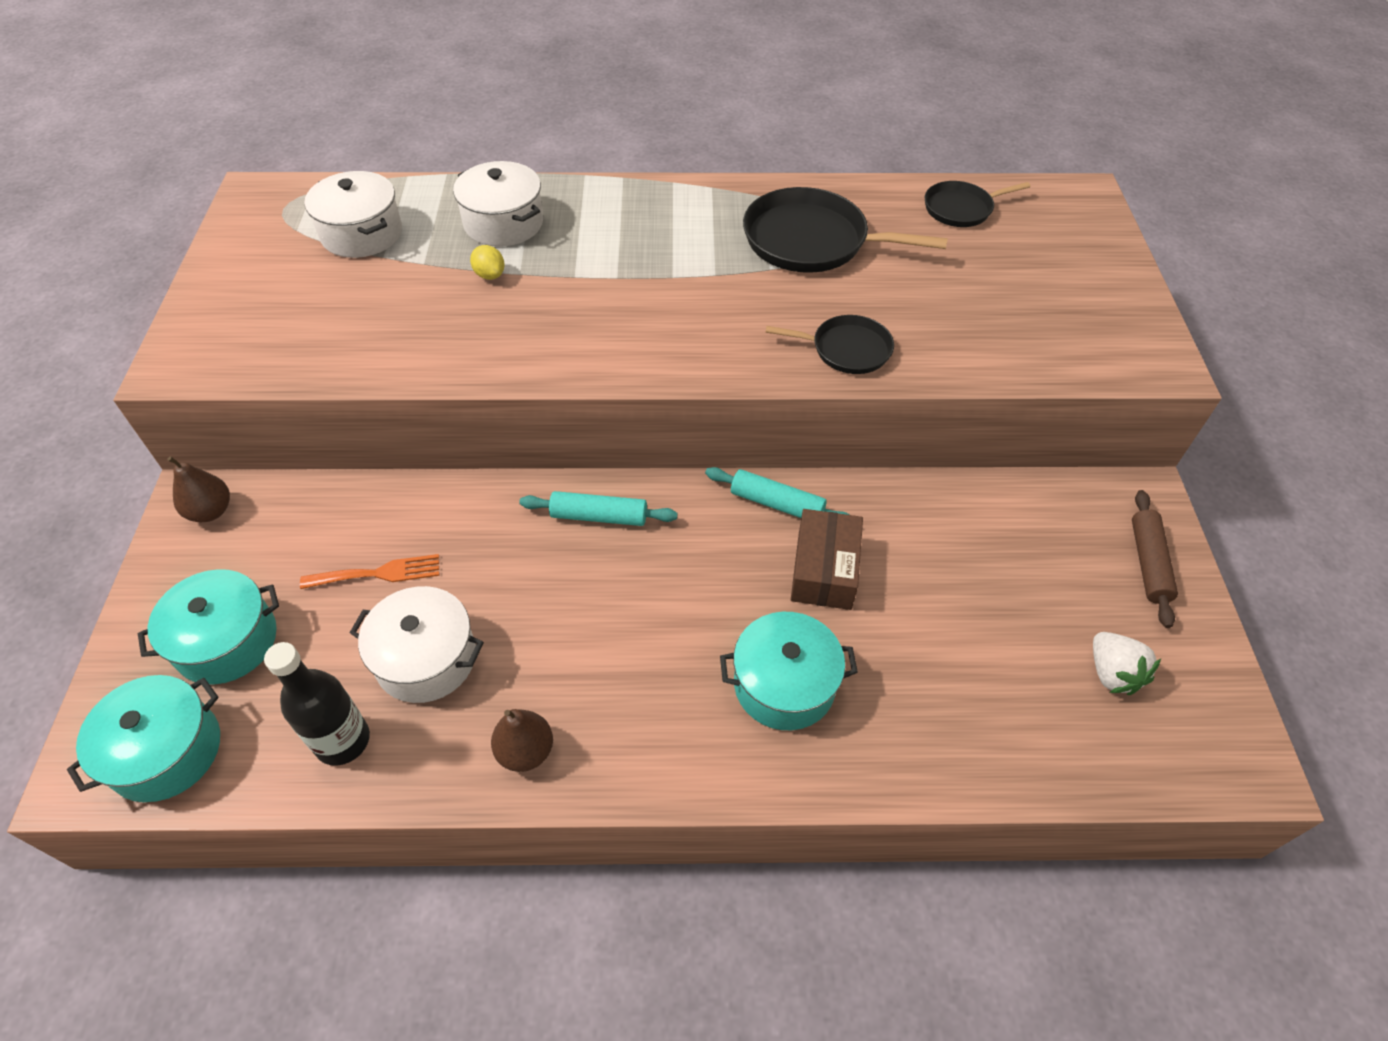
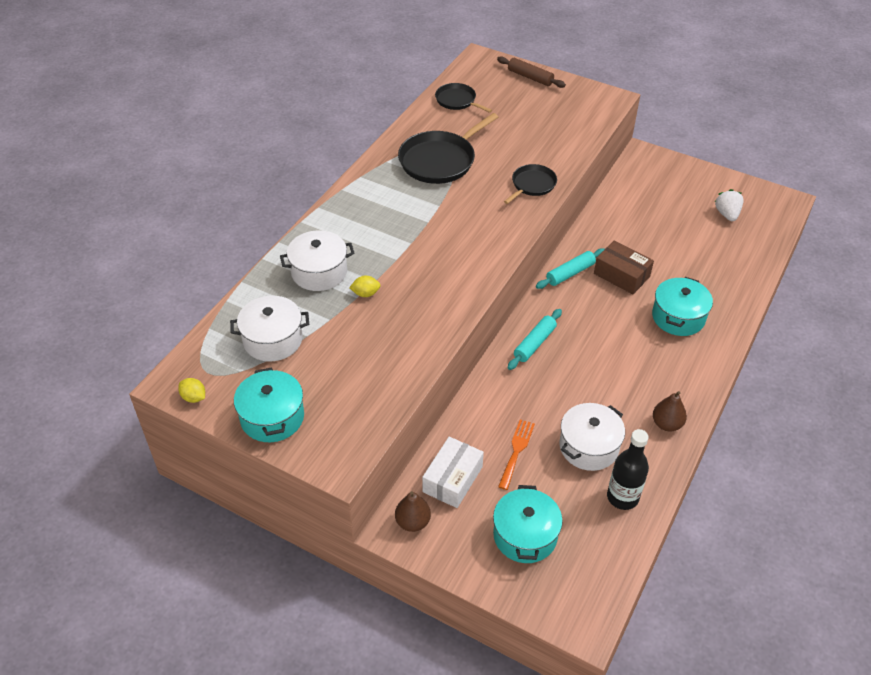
camera: 60 degrees left, 5 degrees down
(166, 751) = (588, 580): turquoise pot -> turquoise pot (272, 417)
(239, 215) = (194, 397): none -> yellow lemon
(298, 523) = (452, 479): none -> white box
(961, 209) = (457, 101): black pan -> black pan turned 120 degrees clockwise
(1112, 673) = (727, 214): white strawberry -> white strawberry turned 105 degrees counterclockwise
(1148, 563) = (679, 174): brown rolling pin -> brown rolling pin (530, 77)

